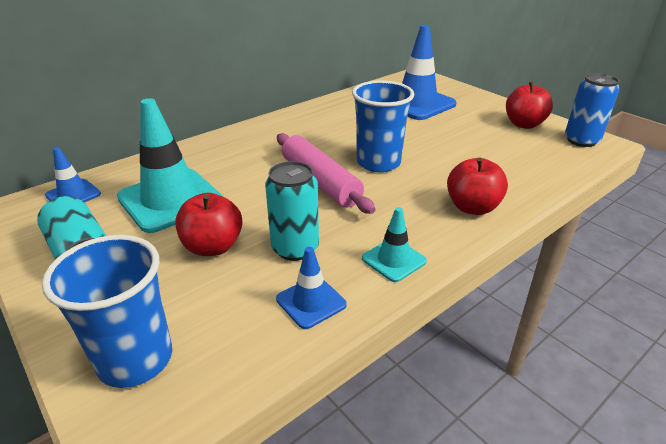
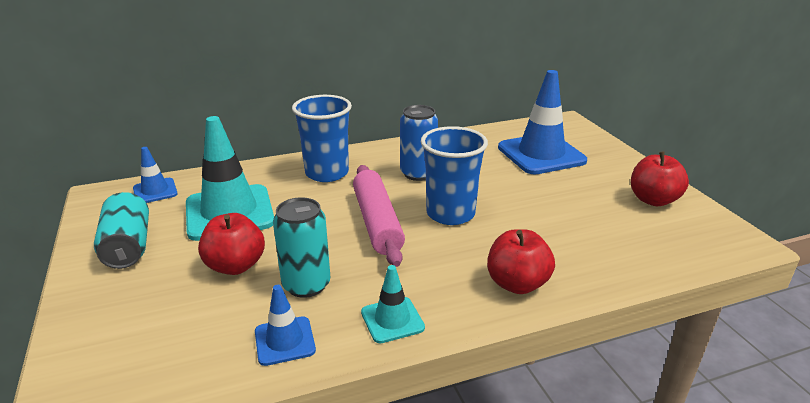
camera: 20 degrees right, 5 degrees down
(135, 359) = (109, 351): blue cup -> blue cup (327, 173)
(581, 140) = (713, 233): blue can -> blue can (418, 173)

